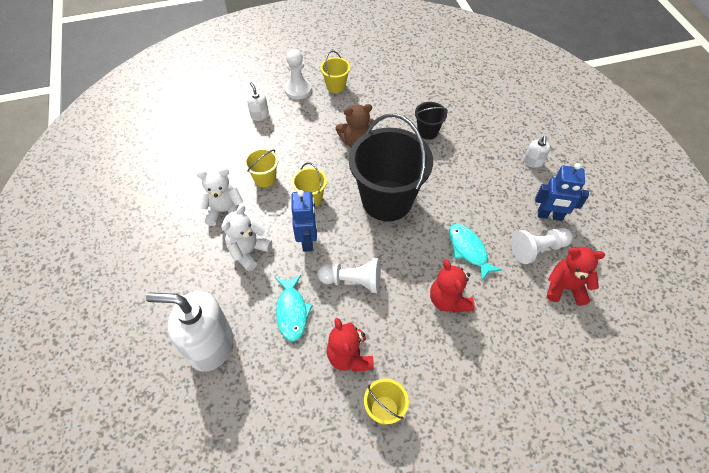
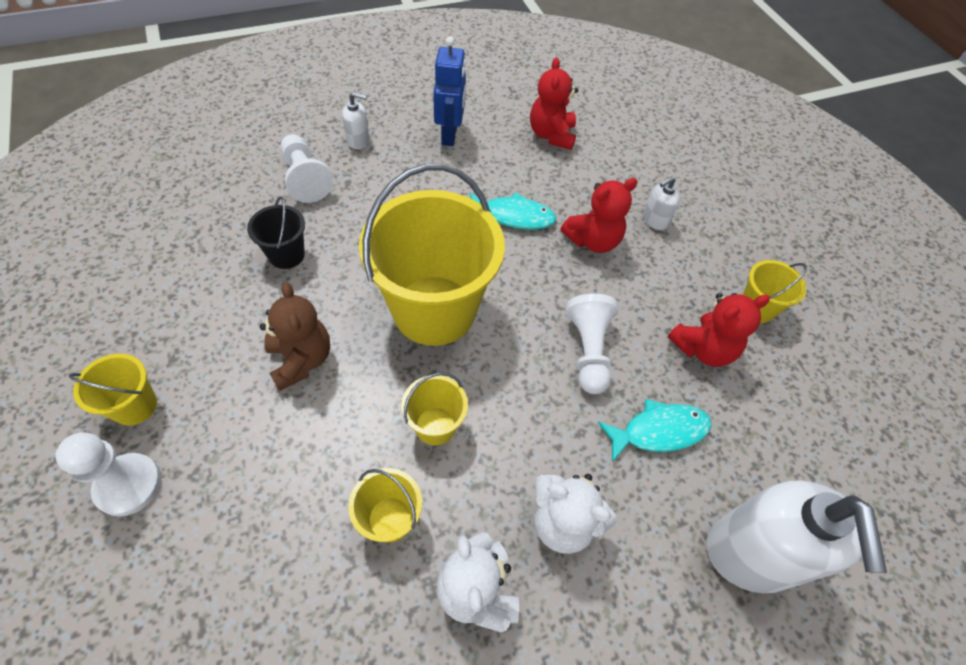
camera: 100 degrees left, 0 degrees up
(259, 115) = (199, 563): white soap dispenser -> white soap dispenser (655, 220)
(308, 240) = (526, 422): blue robot -> none
(387, 200) = (434, 310): black bucket -> yellow bucket
(468, 250) = (513, 216): turquoise fish -> turquoise fish turned 135 degrees counterclockwise
(537, 249) = (502, 151): white pawn -> white pawn (305, 178)

